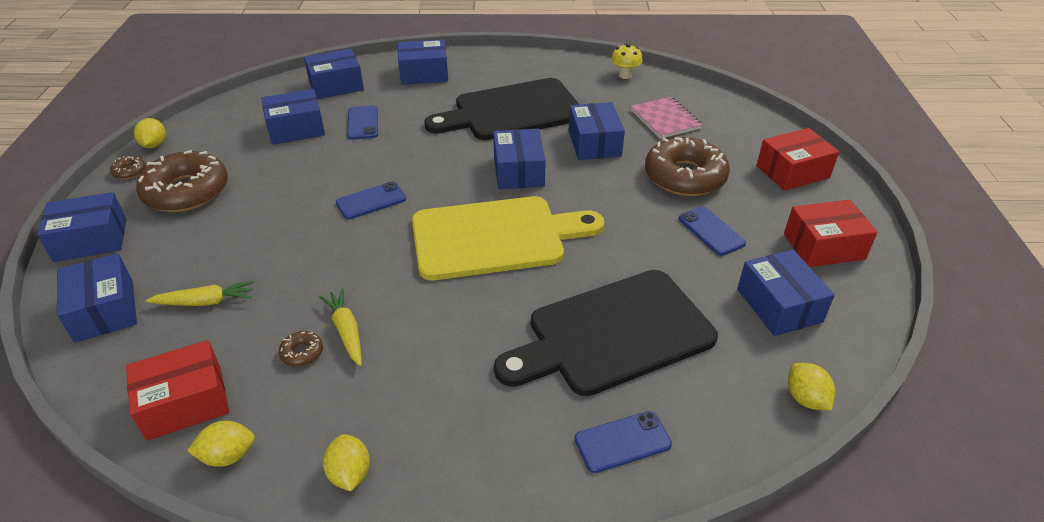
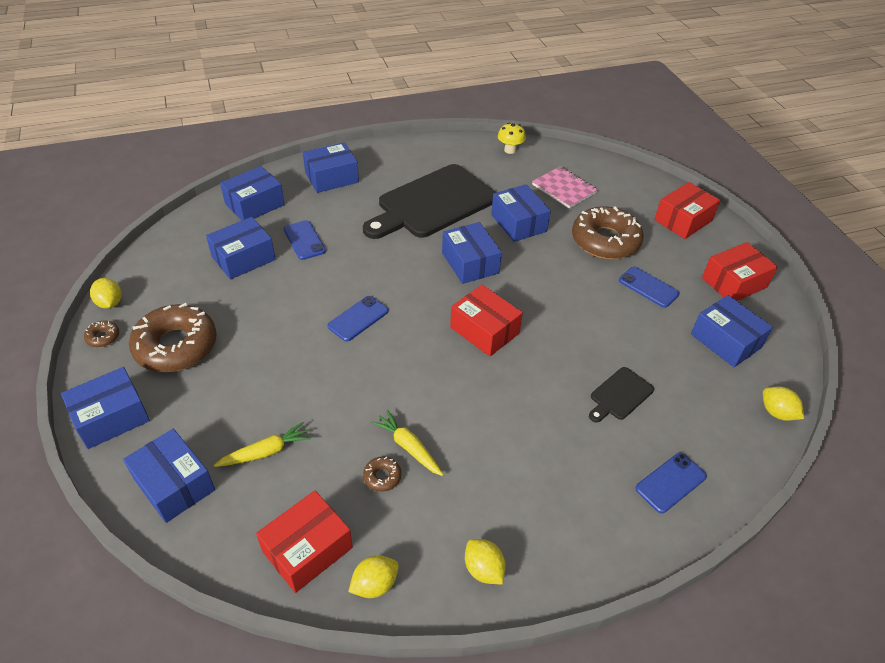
camera: 20 degrees left, 5 degrees up
(495, 237) = (484, 330): yellow cutting board -> red box
(612, 334) = (619, 395): black cutting board -> black cutting board, size x0.43

